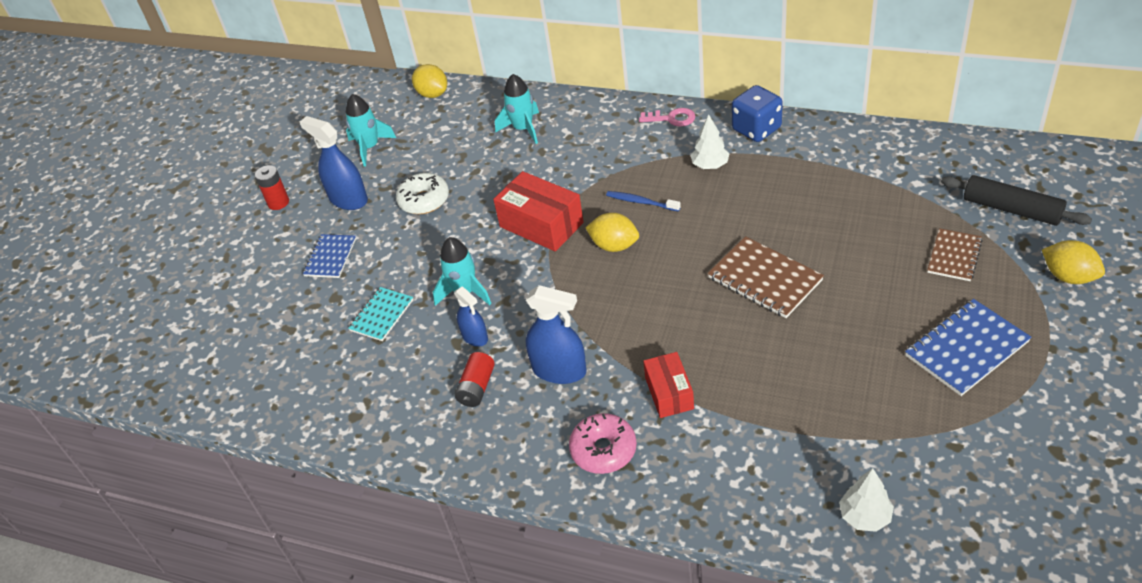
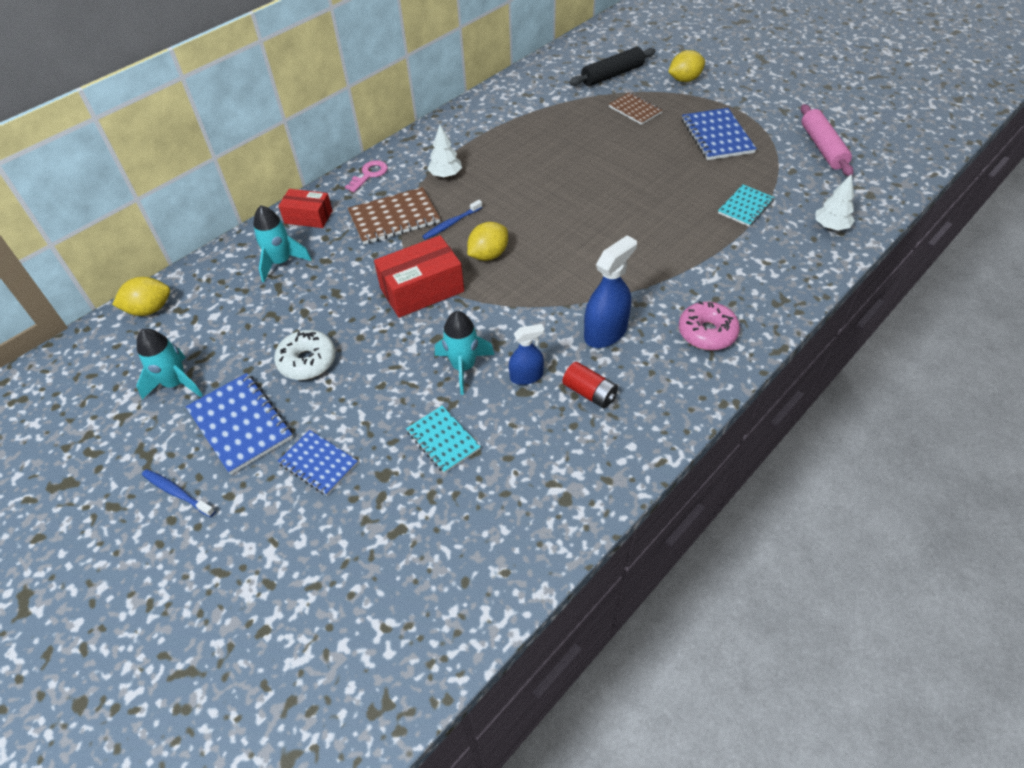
camera: 70 degrees left, 5 degrees up
(278, 202) = (177, 493): red battery -> blue toothbrush
(348, 199) = (240, 424): blue spray bottle -> blue notebook
(669, 393) = (671, 278): red box -> red box (308, 217)
(756, 129) = (429, 140): blue dice -> none
(764, 279) = (591, 192): brown notebook -> brown notebook (394, 218)
(840, 420) = (745, 207): none -> turquoise notebook
(1038, 465) = (822, 147): none -> pink rolling pin

